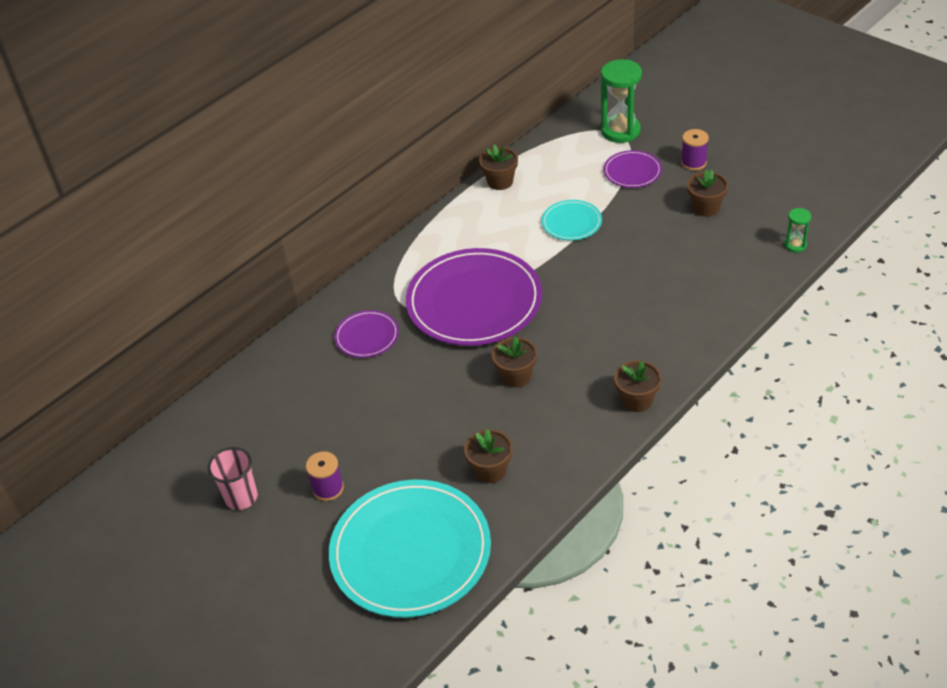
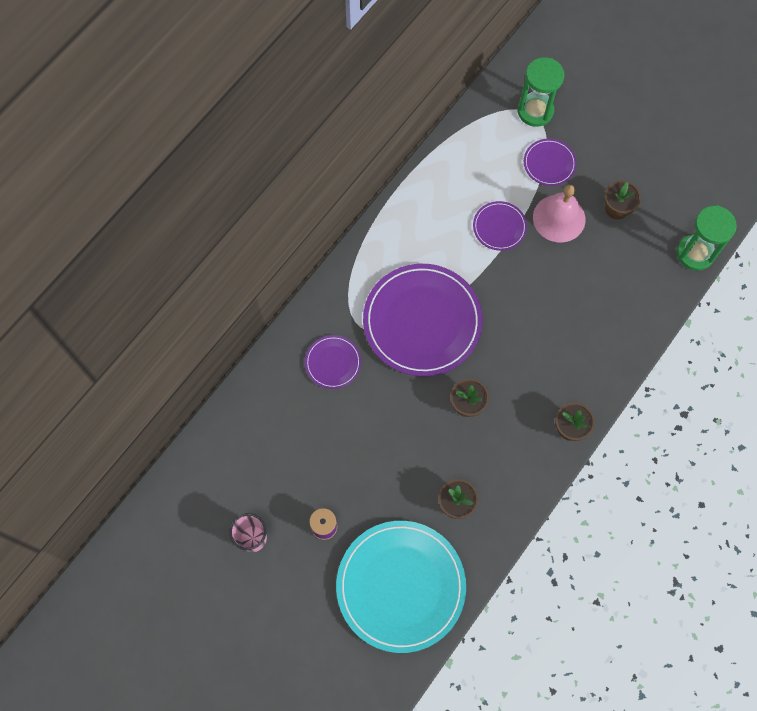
camera: 10 degrees left, 25 degrees up
(500, 181) = (430, 176): brown flower pot -> none
(571, 222) = (499, 227): turquoise plate -> purple plate
(639, 215) = (559, 218): none -> pink bell
(693, 162) = (603, 152): purple spool -> none
(795, 245) = (695, 253): green hourglass -> green hourglass, size x2.01

